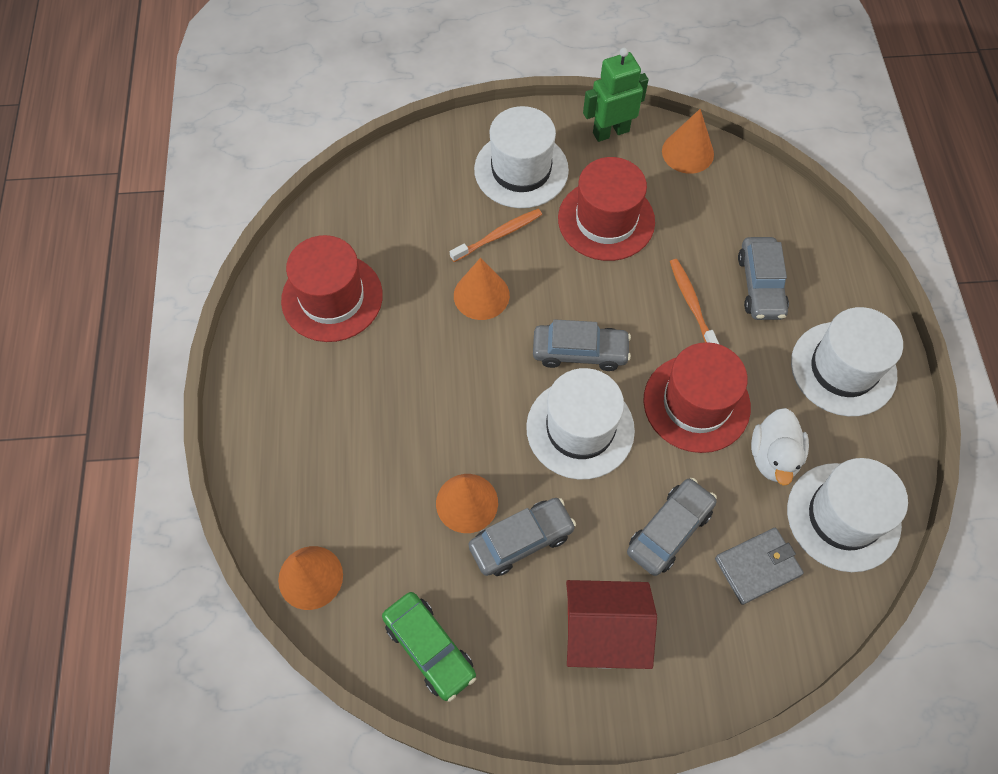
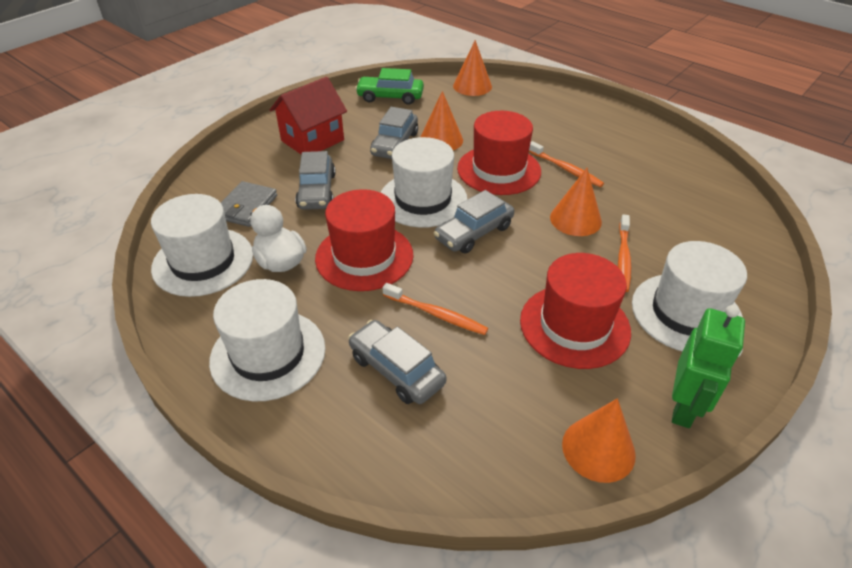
camera: 135 degrees right, 20 degrees down
(332, 297) = (645, 164): red hat -> red hat (499, 170)
(407, 353) = (565, 169): none -> orange toothbrush

